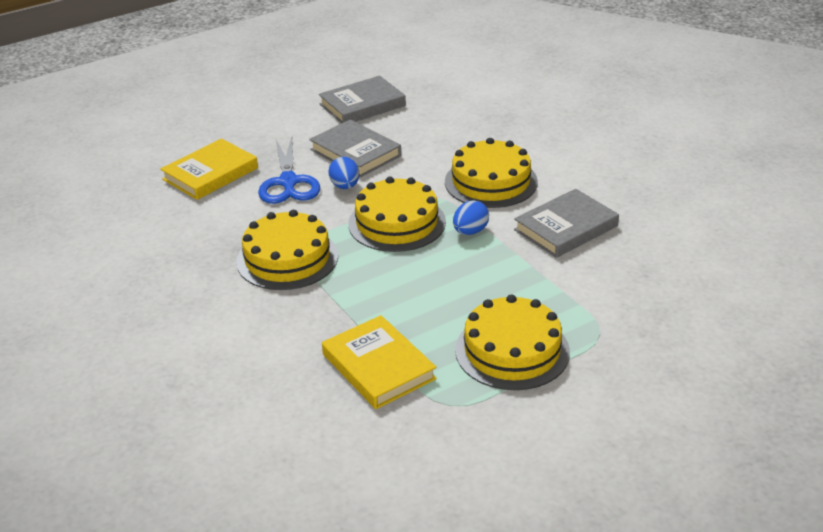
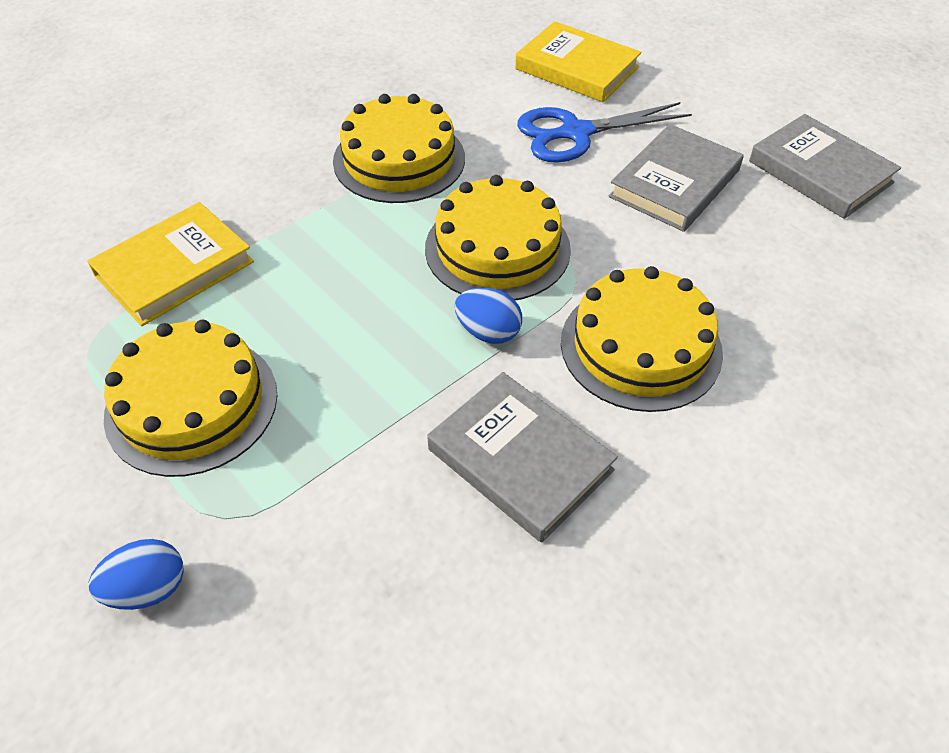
camera: 80 degrees right, 15 degrees up
(345, 186) = (580, 185): blue egg -> blue egg (148, 589)

